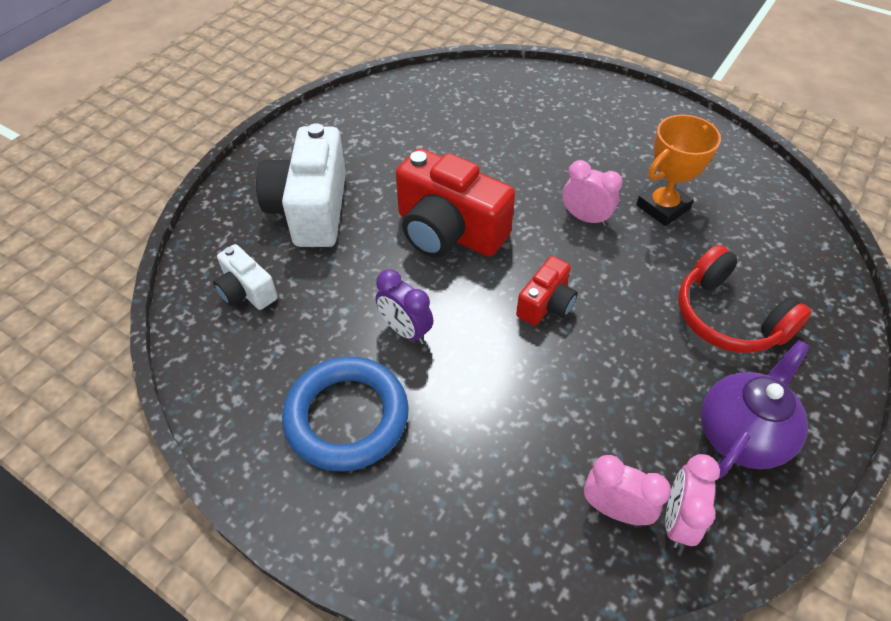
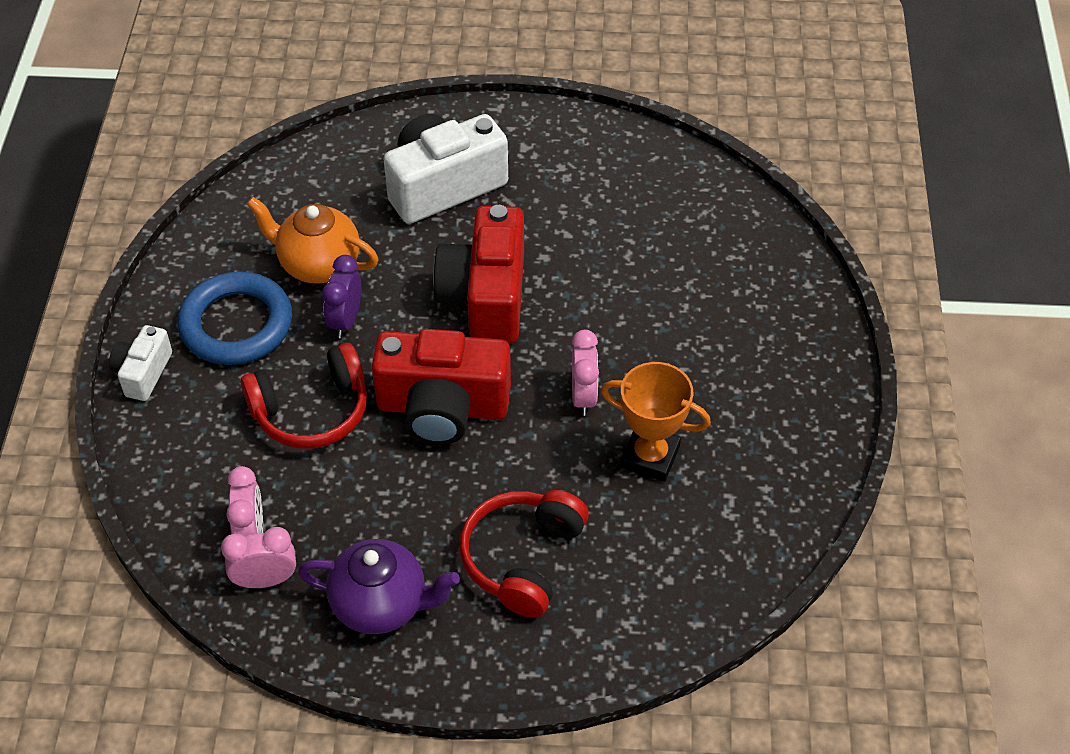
camera: 60 degrees right, 0 degrees up
(246, 291) = (319, 196): white camera -> white camera (143, 373)
(325, 324) = (318, 264): none -> orange teapot
(493, 398) = (311, 411): none -> red headphones
(546, 304) = (442, 408): red camera -> red camera, size x1.92

